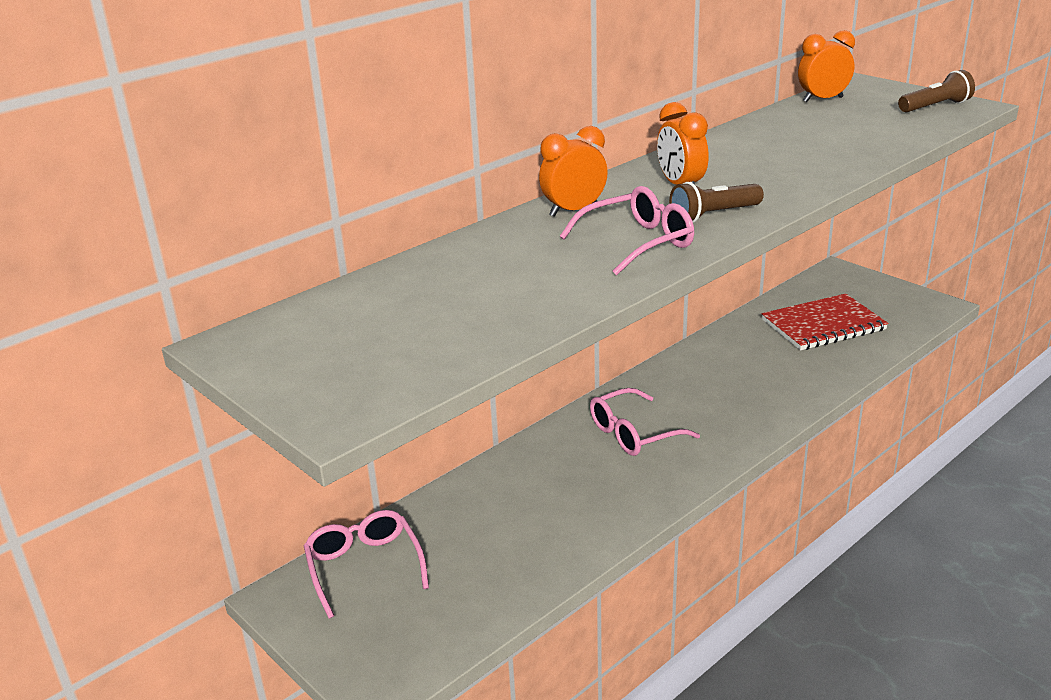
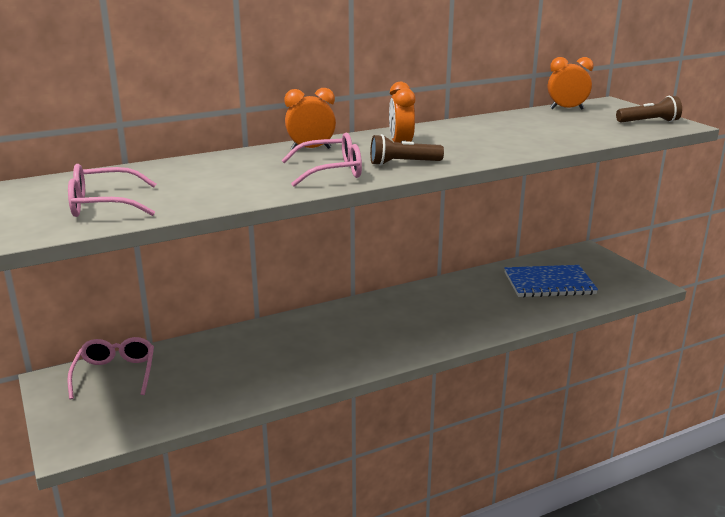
camera: 15 degrees right, 5 degrees down
(634, 433) = (356, 328): pink glasses -> pink glasses (105, 204)
(823, 325) = (549, 283): red notebook -> blue notebook

